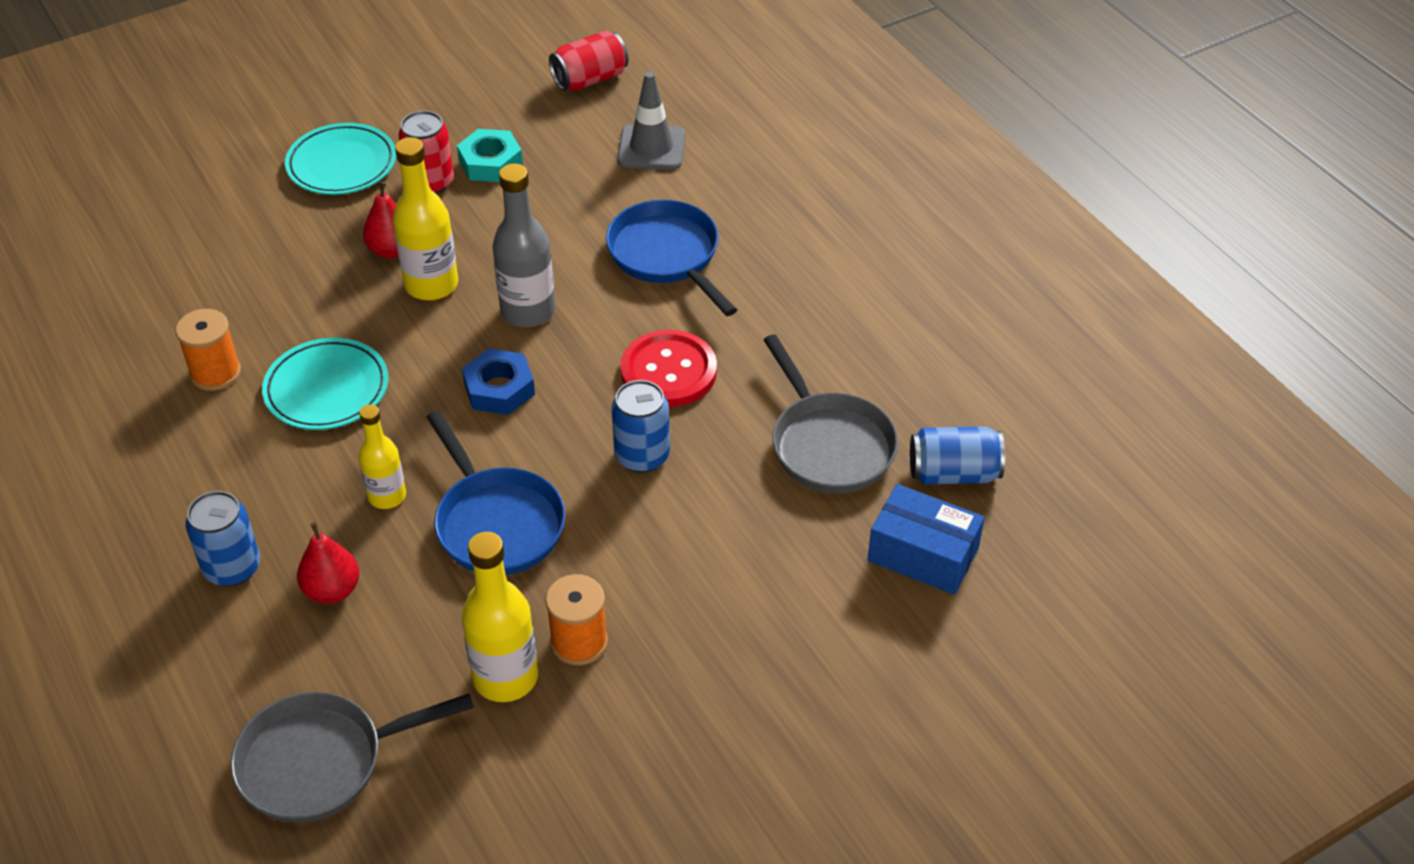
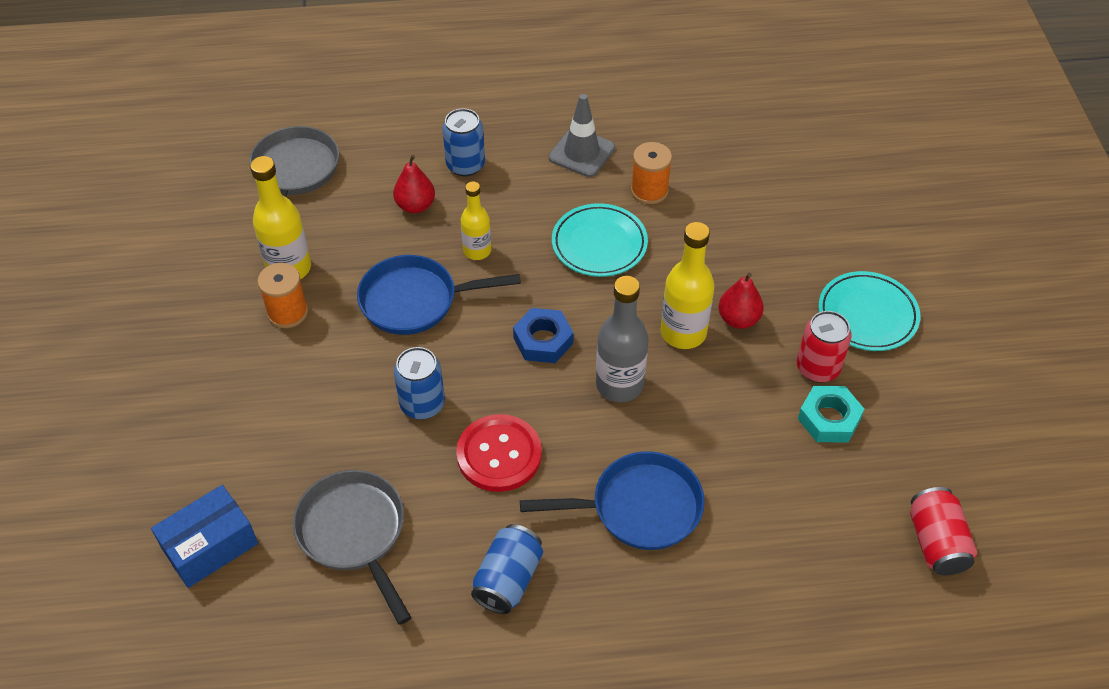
camera: 115 degrees right, 5 degrees up
(651, 148) = (801, 555): grey traffic cone -> grey traffic cone (581, 153)
(829, 445) = (354, 533): grey pan -> grey pan turned 60 degrees clockwise
(953, 473) = (267, 610): blue can -> blue can (508, 579)

